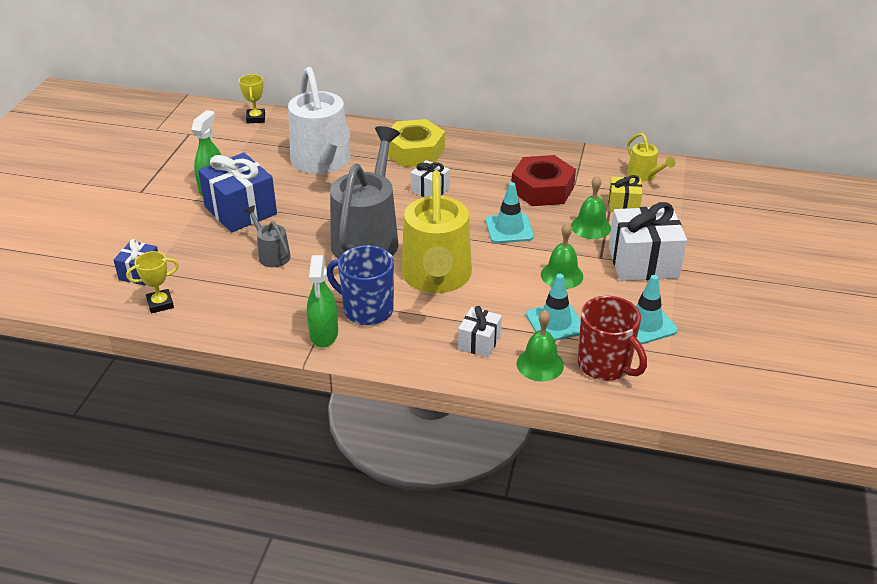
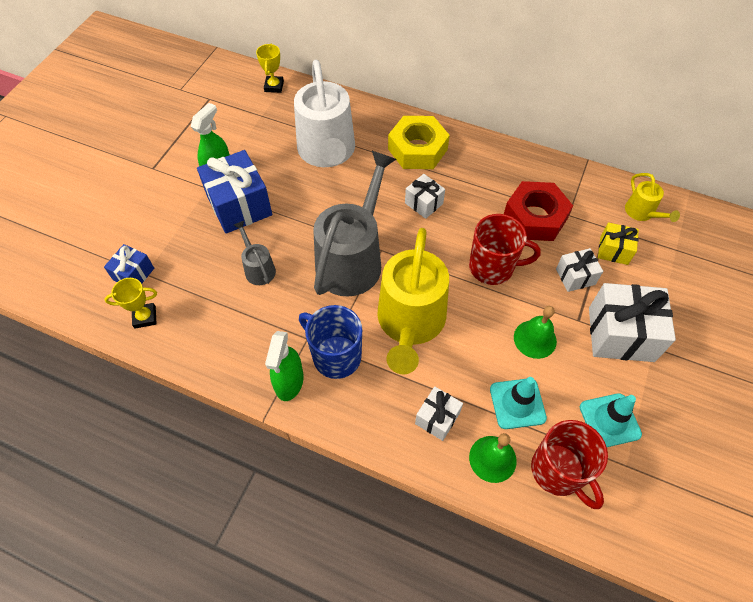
camera: 10 degrees right, 20 degrees up
(509, 229) = (492, 267): turquoise traffic cone -> red mug
(590, 227) = (575, 276): green bell -> white gift

